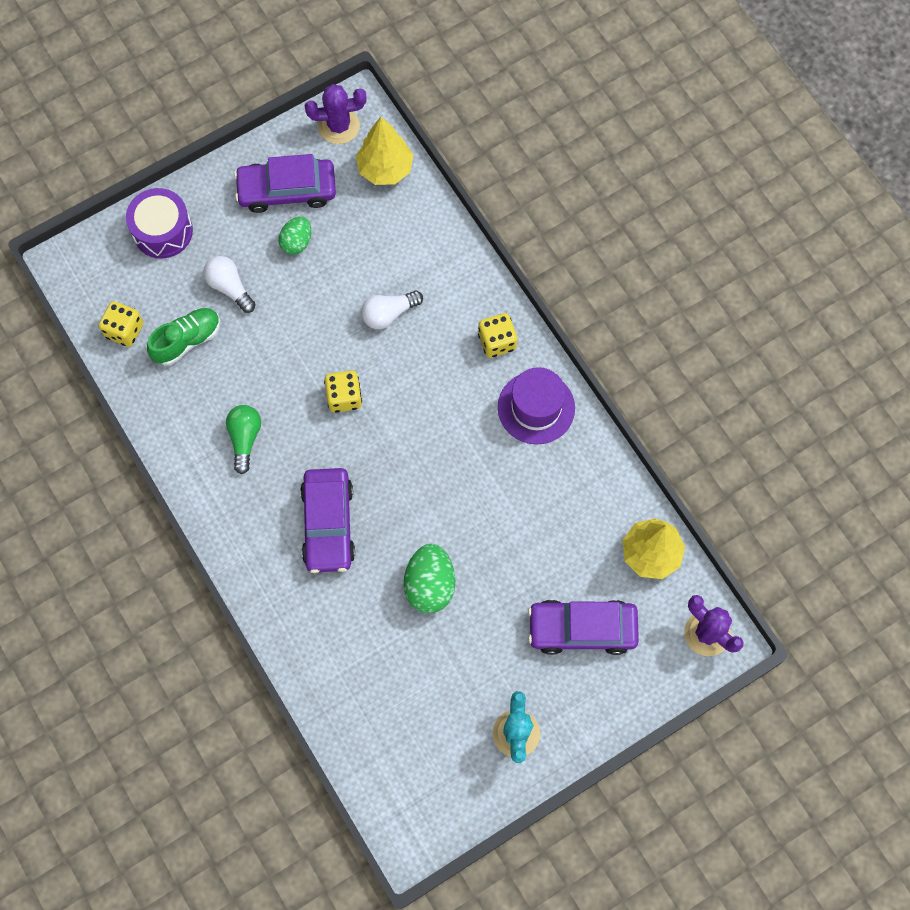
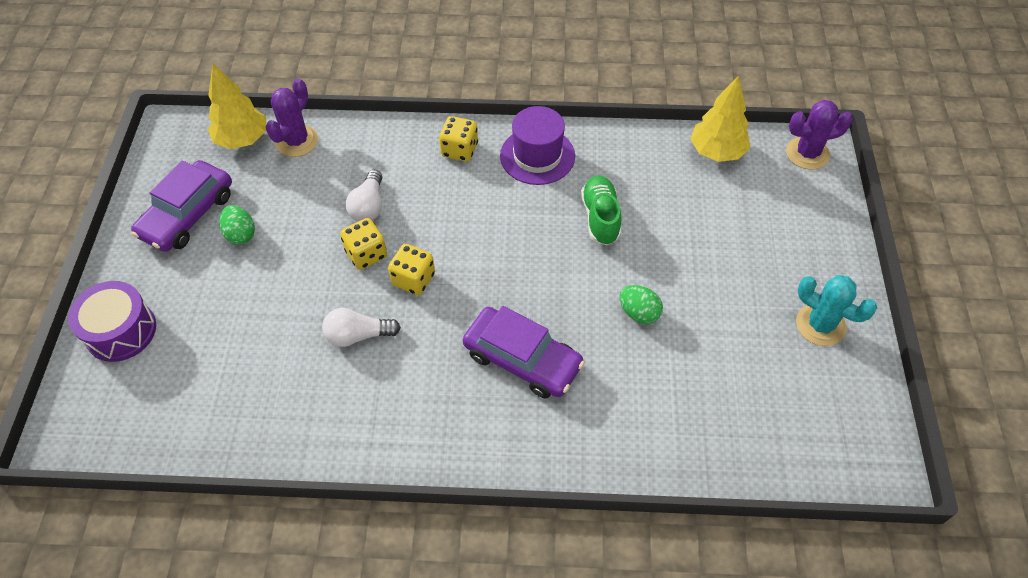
camera: 55 degrees left, 15 degrees down
(124, 330) = (182, 423): yellow dice -> yellow dice (366, 254)
(187, 340) = (245, 373): green shoe -> green shoe (600, 217)
(230, 287) = (229, 308): white light bulb -> white light bulb (358, 335)
(245, 438) = (384, 380): green light bulb -> none
(339, 126) = (173, 149): purple cactus -> purple cactus (297, 141)
(430, 585) = (638, 313): green egg -> green egg, size x0.63
(582, 629) = (752, 228): purple car -> none

